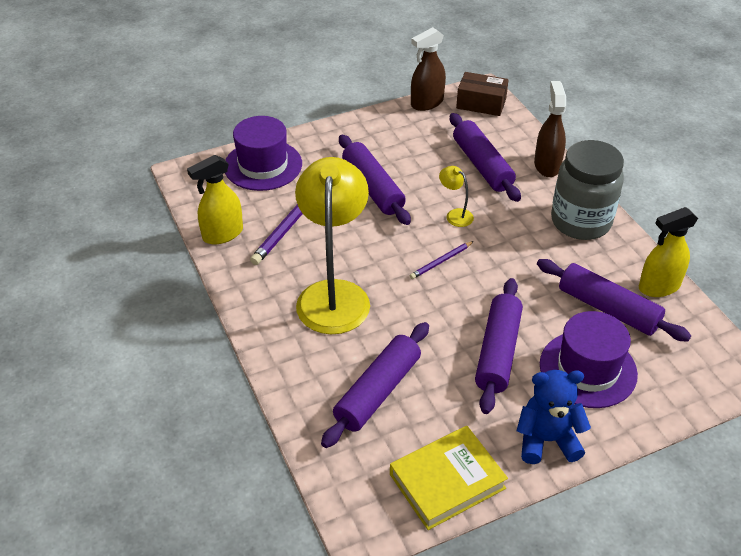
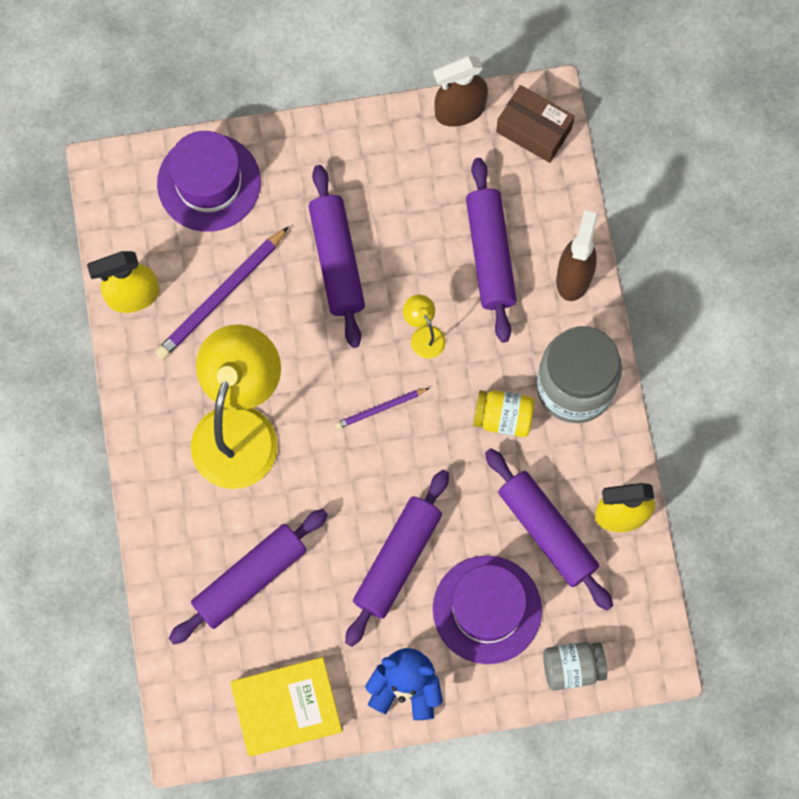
camera: 15 degrees right, 30 degrees up
(537, 248) = (503, 417): none -> yellow jar
(680, 393) = (572, 667): none -> grey jar

